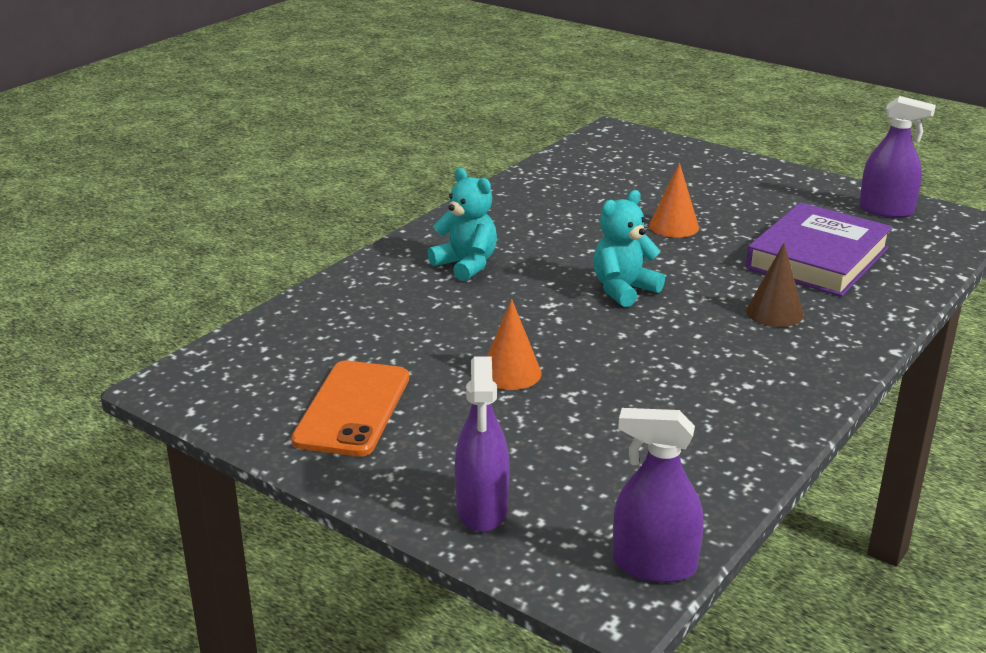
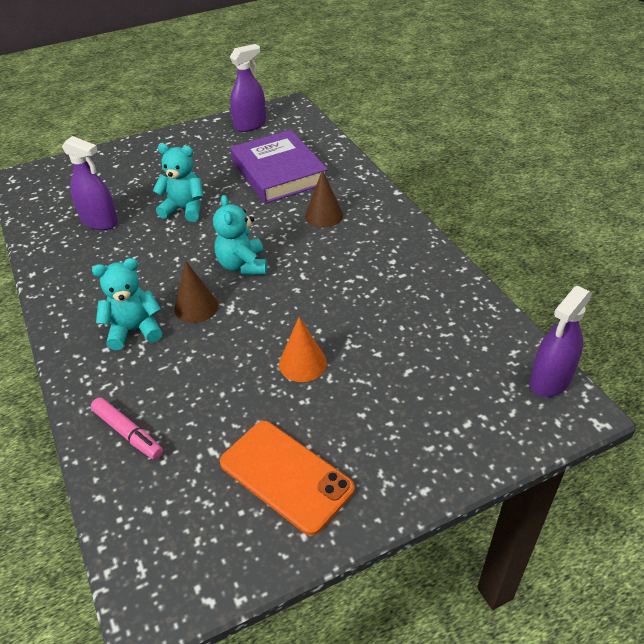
camera: 60 degrees left, 15 degrees up
(339, 308) = (128, 433): none -> pink marker
(482, 509) = (456, 442): purple spray bottle -> purple spray bottle (100, 221)
(530, 285) = (196, 307): none -> brown cone
(674, 226) = (184, 209): orange cone -> turquoise teddy bear

